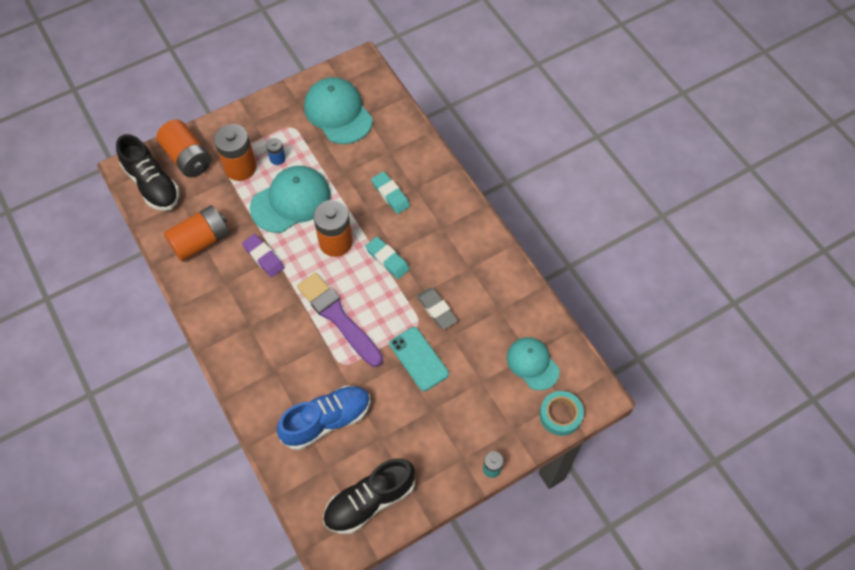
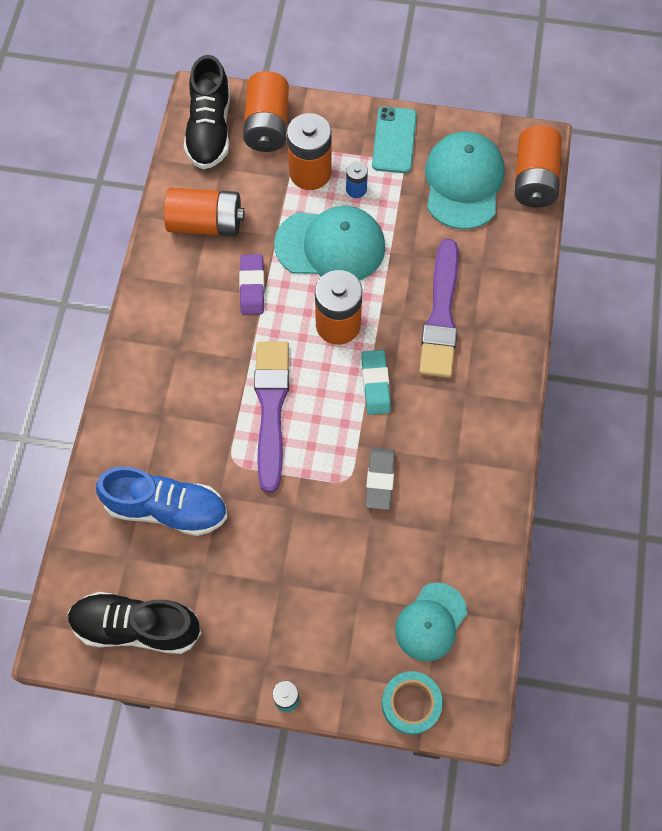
camera: 40 degrees right, 5 degrees up
(377, 84) = (534, 179): none -> orange battery
(390, 194) = (441, 314): turquoise eraser -> purple brush
(418, 359) = (314, 518): turquoise phone -> turquoise phone (394, 140)
(532, 364) = (431, 622): turquoise cap -> turquoise cap turned 150 degrees counterclockwise

